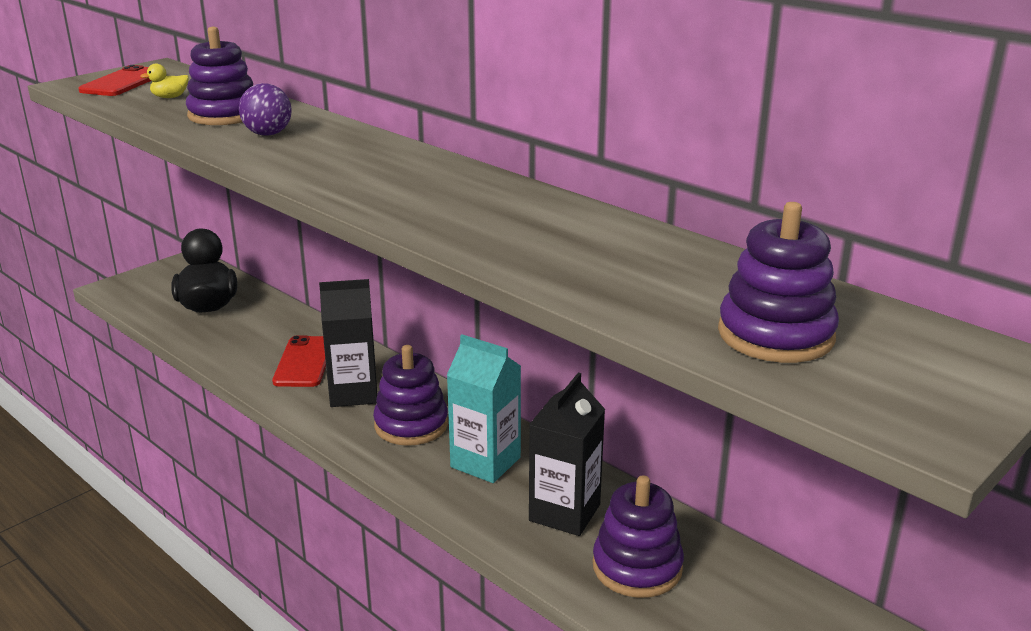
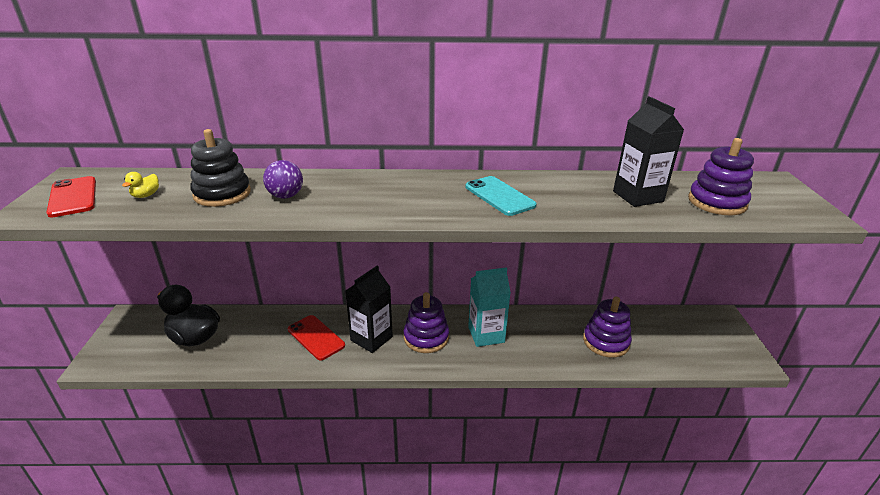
camera: 45 degrees left, 5 degrees up
(224, 115) = (222, 194): purple stacking toy -> black stacking toy
(474, 209) = (499, 196): none -> turquoise phone
(564, 512) = (549, 336): black carton -> black carton (638, 196)

